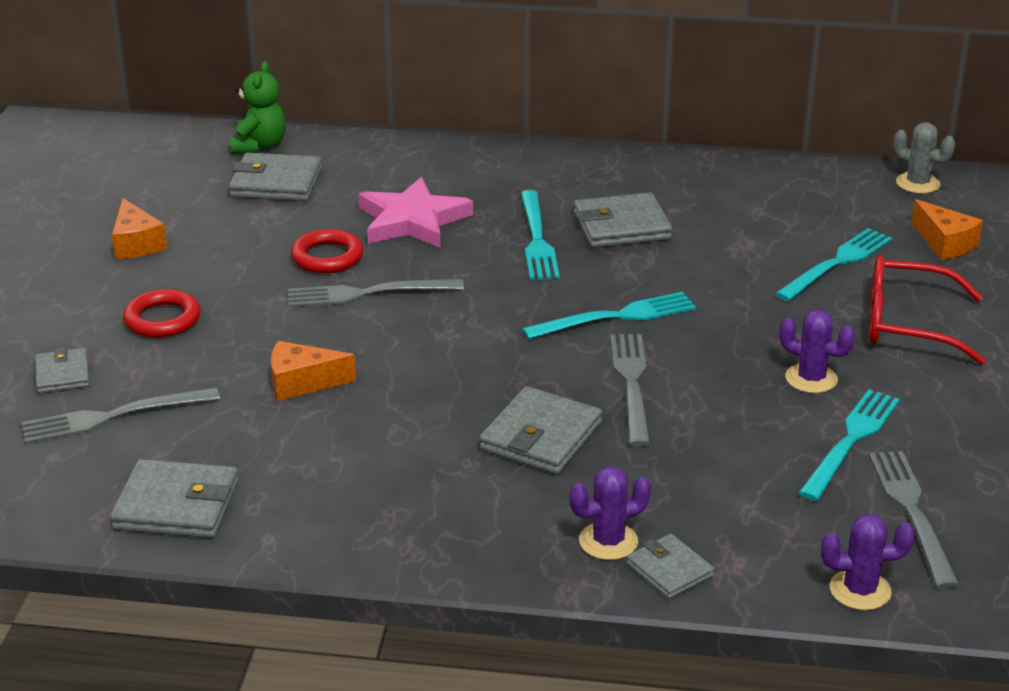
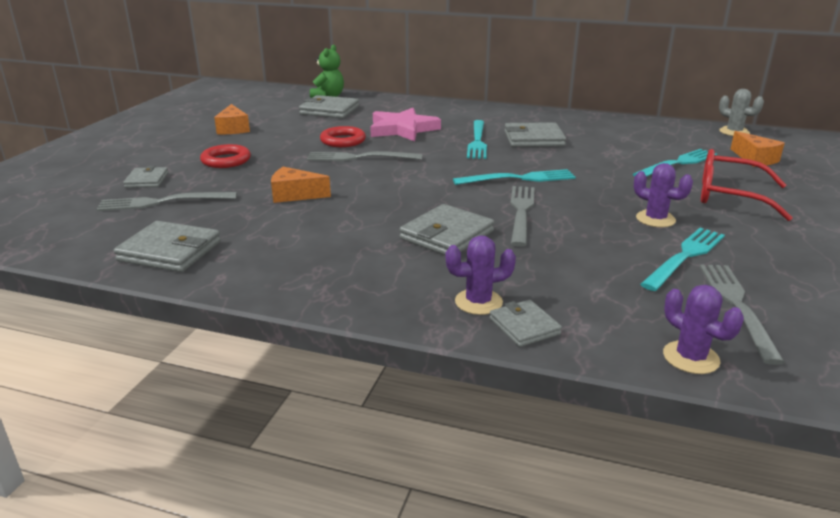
camera: 10 degrees right, 5 degrees down
(860, 590) = (691, 358): purple cactus -> purple cactus turned 45 degrees clockwise

